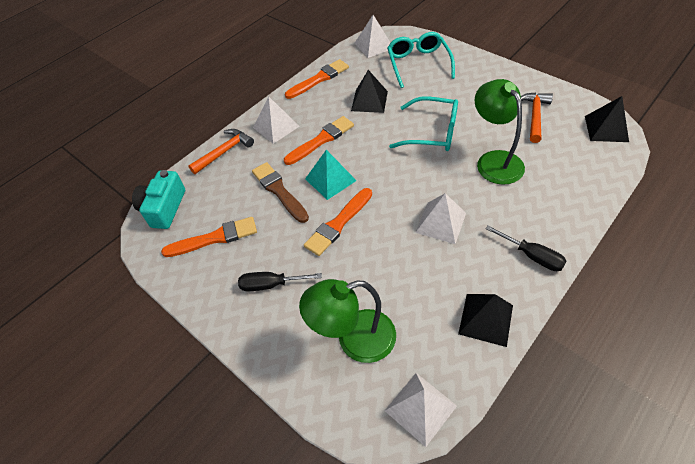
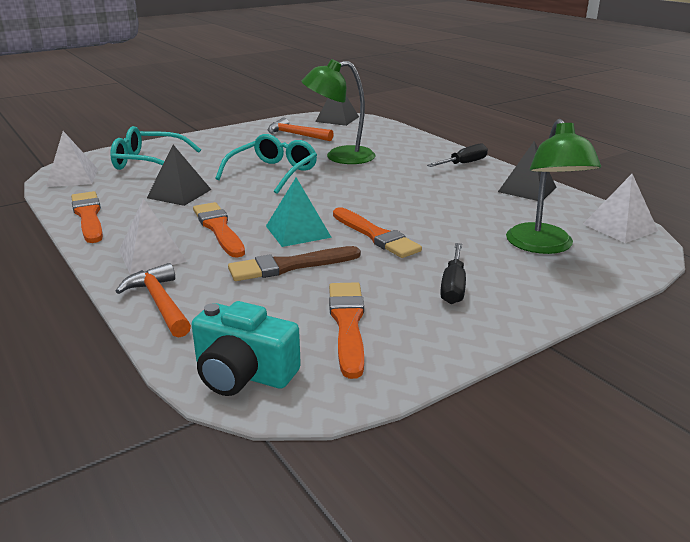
camera: 80 degrees left, 25 degrees down
(440, 222) = (405, 188): white pyramid -> none

